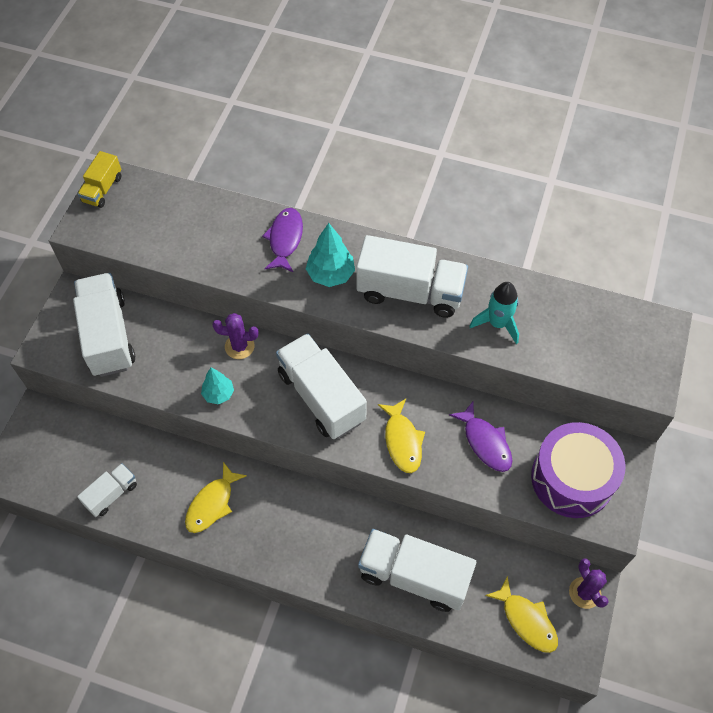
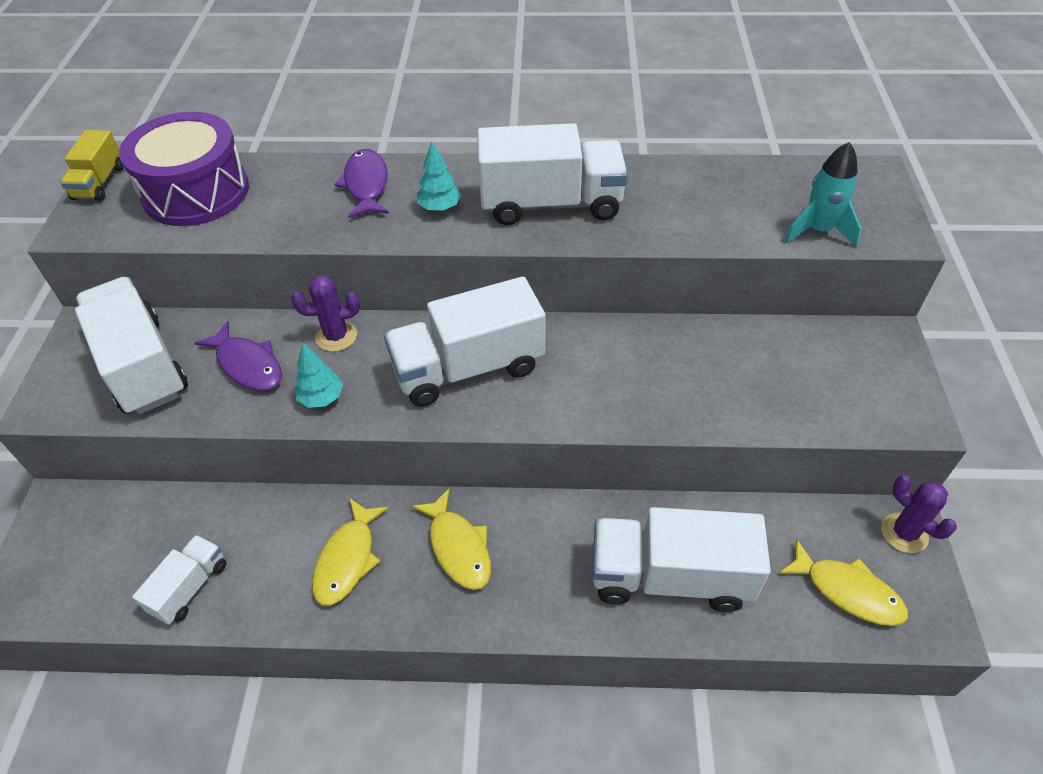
camera: 15 degrees left, 10 degrees down
(321, 397) = (468, 368): white truck -> white truck turned 60 degrees counterclockwise
(330, 274) = (439, 208): turquoise tree -> turquoise tree, size x0.67
(402, 441) = (598, 392): yellow fish -> yellow fish (458, 547)
(485, 442) = (707, 368): purple fish -> purple fish (247, 365)
(497, 324) = (676, 213): turquoise rocket -> turquoise rocket (818, 231)
(572, 478) = (838, 381): purple drum -> purple drum (196, 192)

